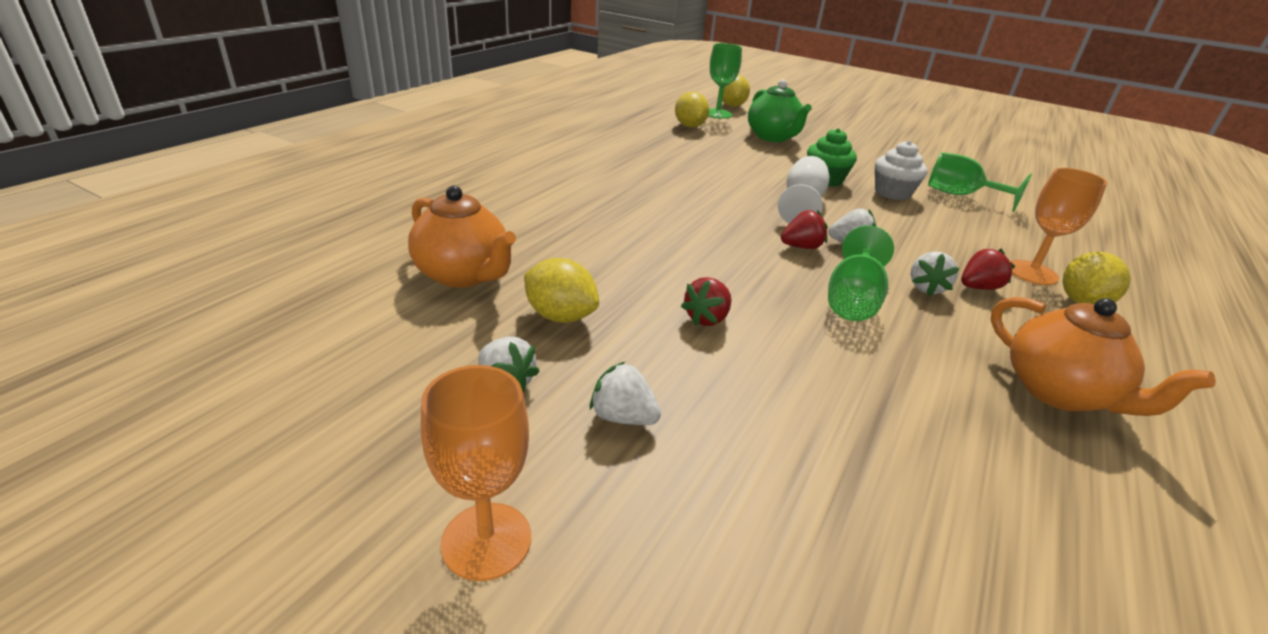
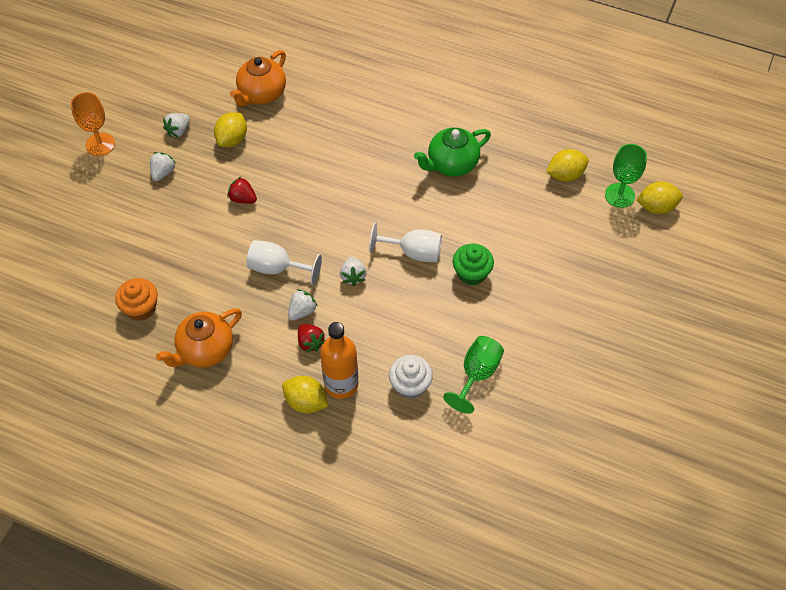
camera: 85 degrees right, 25 degrees up
(773, 137) = (568, 240): green teapot -> green teapot (451, 164)
(801, 247) = (340, 247): red strawberry -> none
(852, 300) = (277, 268): green goblet -> white goblet
(892, 193) = (461, 320): white cupcake -> white cupcake (410, 385)
(926, 288) = (302, 311): white strawberry -> white strawberry turned 120 degrees clockwise
(1011, 481) = (141, 308): none -> orange cupcake
(1032, 273) = (341, 384): orange goblet -> orange bottle

